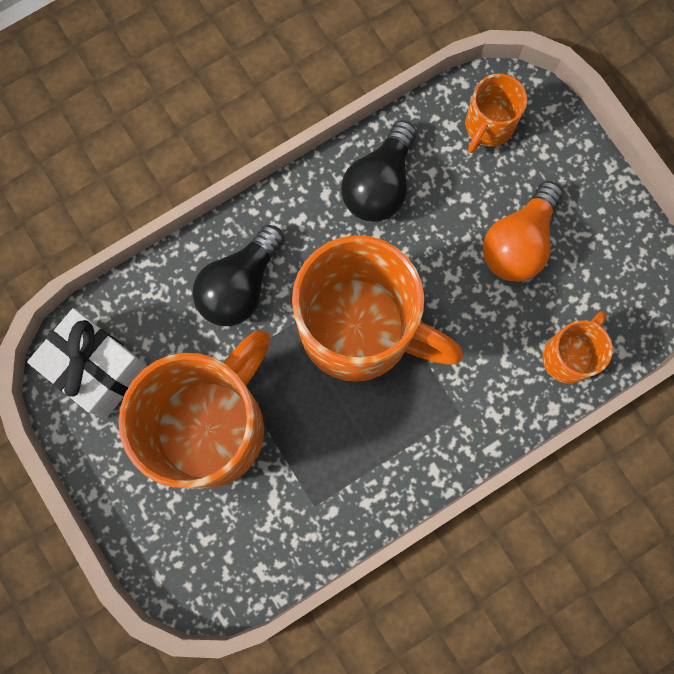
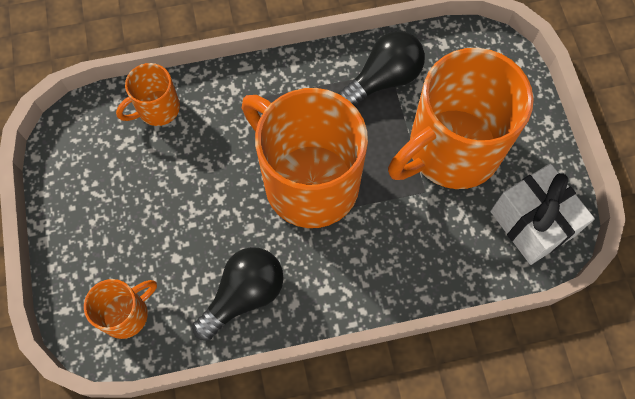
camera: 160 degrees left, 10 degrees down
(240, 286) = (395, 250): black light bulb -> black light bulb (383, 79)
(518, 242) = (152, 205): orange light bulb -> none

